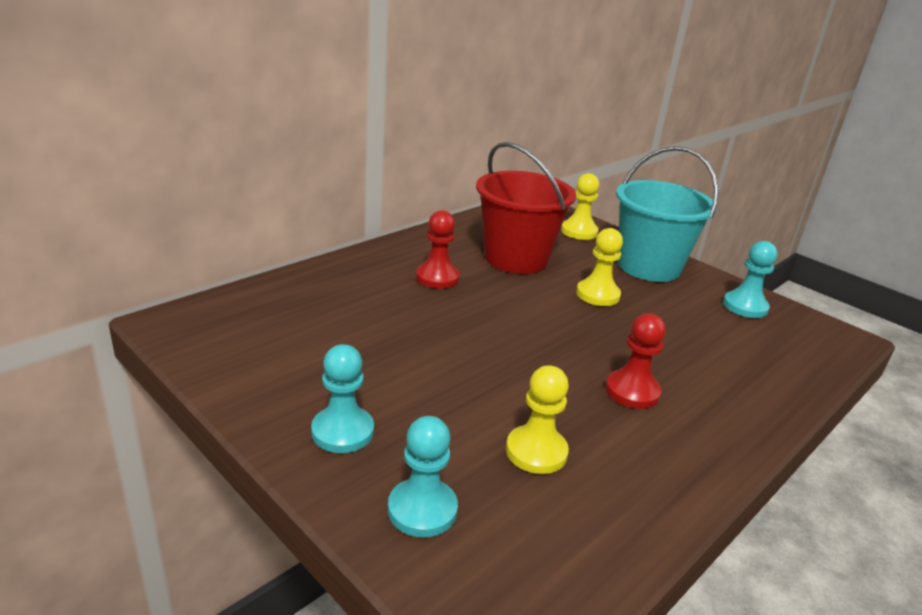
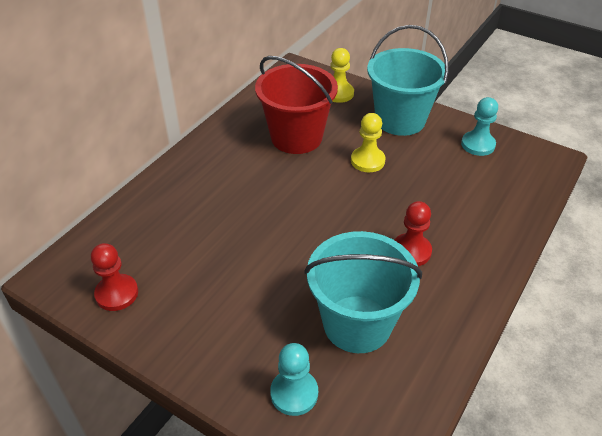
camera: 10 degrees left, 15 degrees up
(342, 431) = (219, 344): turquoise pawn -> none
(437, 277) = (241, 174): red pawn -> red pawn (117, 293)
(536, 451) = (357, 324): yellow pawn -> turquoise bucket

